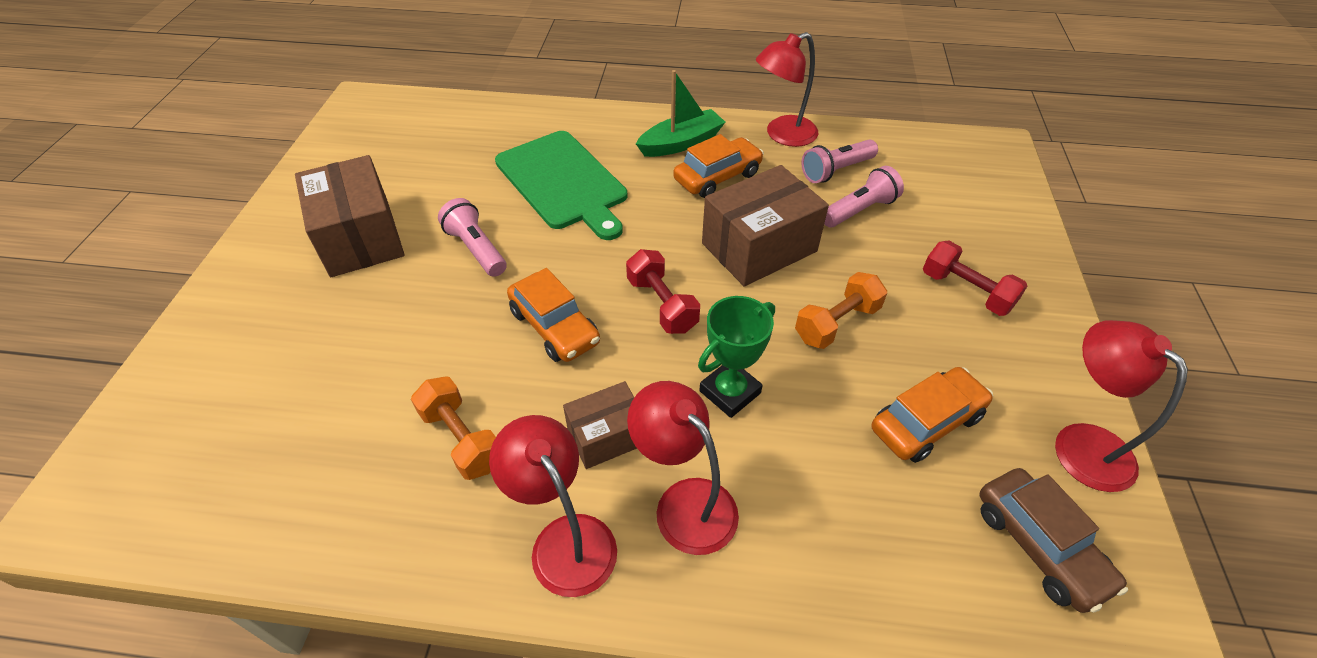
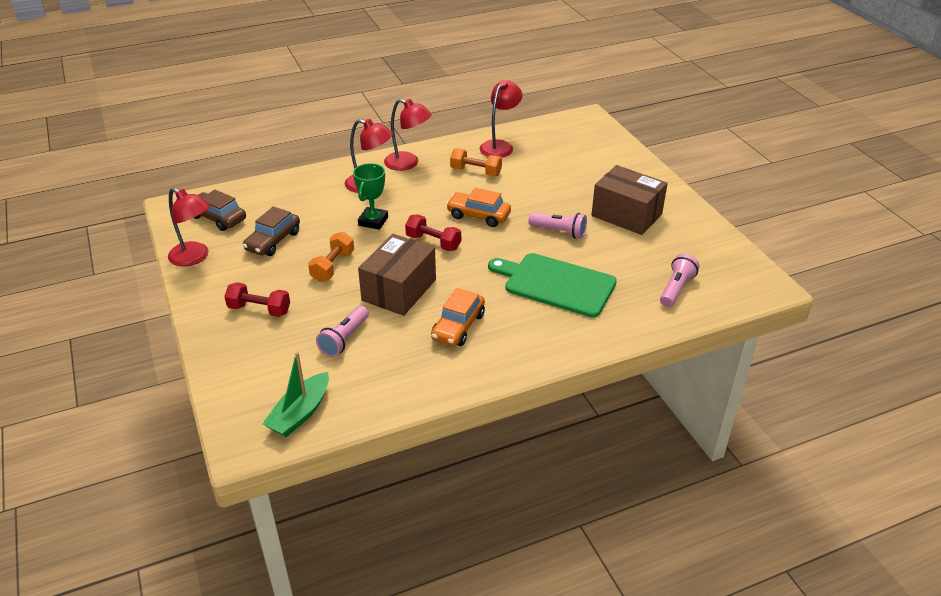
camera: 150 degrees right, 10 degrees down
(607, 436) = (417, 191): brown box -> none
(681, 143) = (506, 344): green boat -> green boat (300, 413)
(782, 135) = (433, 383): red lamp -> red lamp (500, 146)
(836, 171) = (374, 365): pink flashlight -> pink flashlight (676, 289)
(926, 422) = (273, 241): orange car -> brown car

